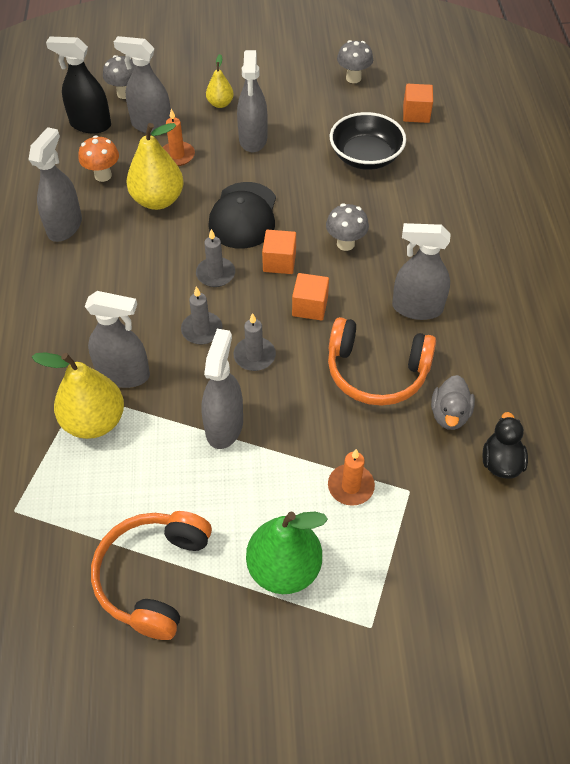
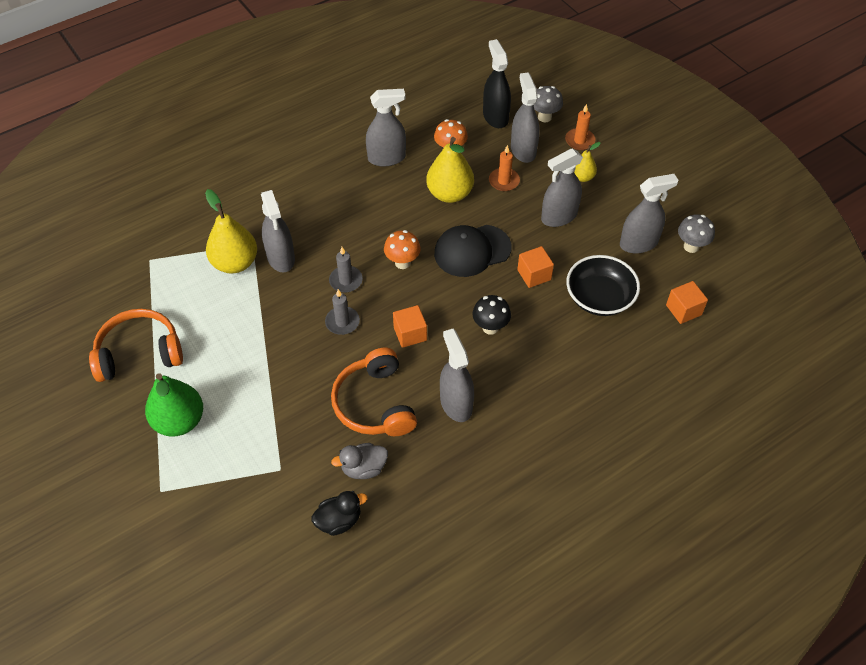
camera: 60 degrees right, 0 degrees up
(215, 274) = (402, 263): grey candle -> orange mushroom
(224, 426) = (272, 334): grey spray bottle -> grey spray bottle (638, 243)
(279, 262) = (441, 295): orange cube -> orange cube (534, 275)
(345, 244) = (490, 327): grey mushroom -> black mushroom
(351, 486) = (264, 431): orange candle -> orange candle (579, 141)

